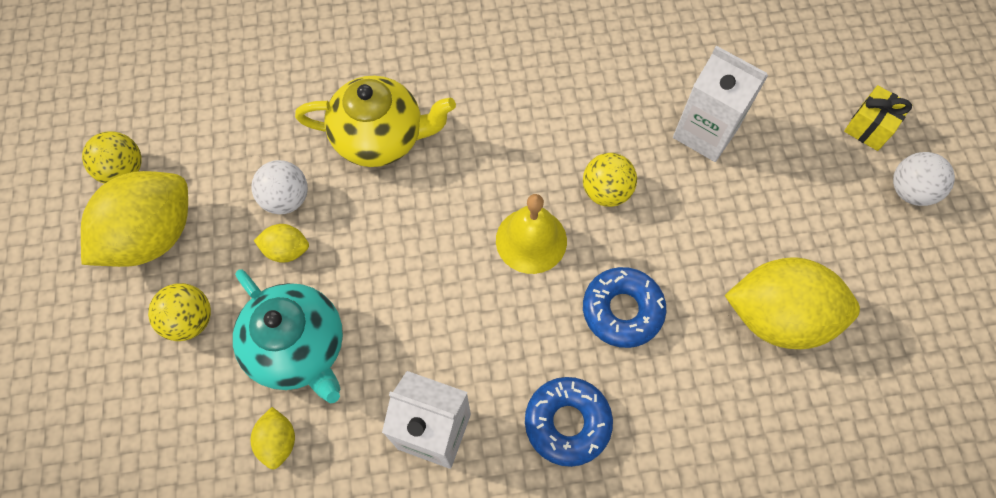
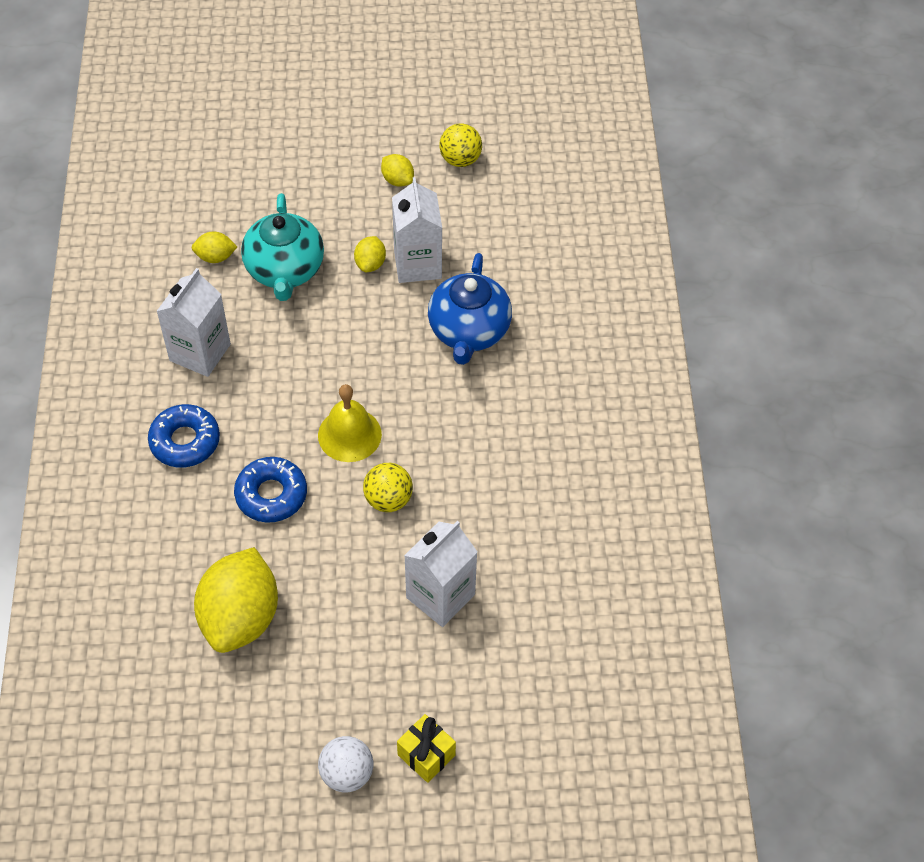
camera: 95 degrees right, 10 degrees down
(153, 236) = (397, 180): yellow lemon -> yellow lemon, size x0.45
(190, 320) = (321, 204): yellow ball -> none
(286, 199) = (417, 264): white ball -> white carton
(299, 348) = (285, 270): turquoise teapot -> turquoise teapot turned 60 degrees counterclockwise
(381, 138) = (469, 332): yellow teapot -> blue teapot

